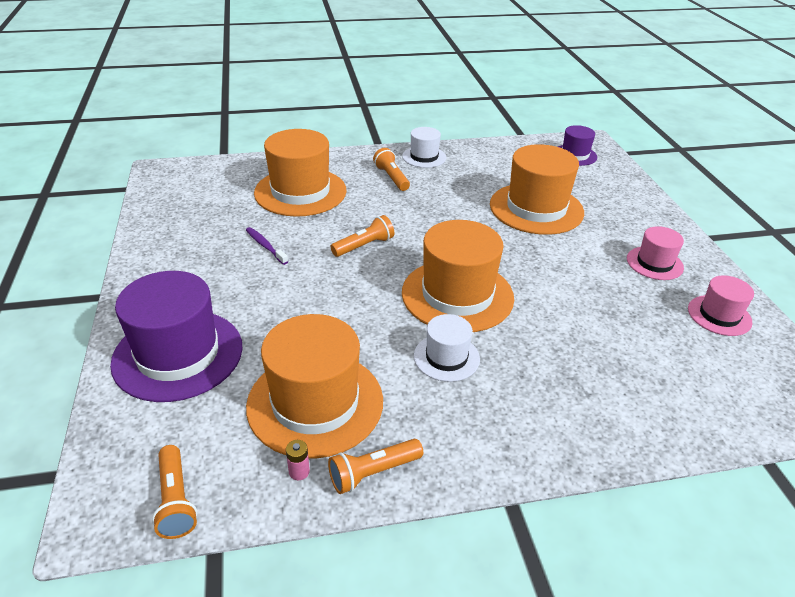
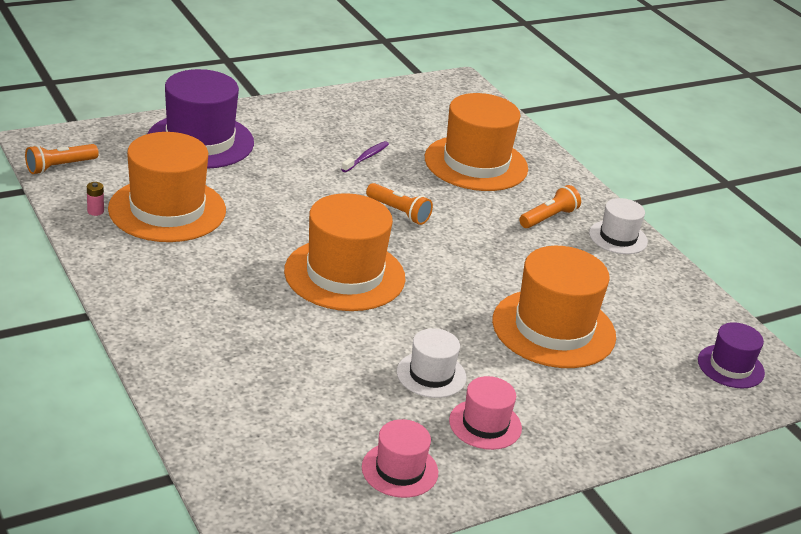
camera: 70 degrees right, 5 degrees down
(373, 472) = (102, 244): orange flashlight -> none
(446, 357) = (247, 272): white hat -> white hat (431, 375)

